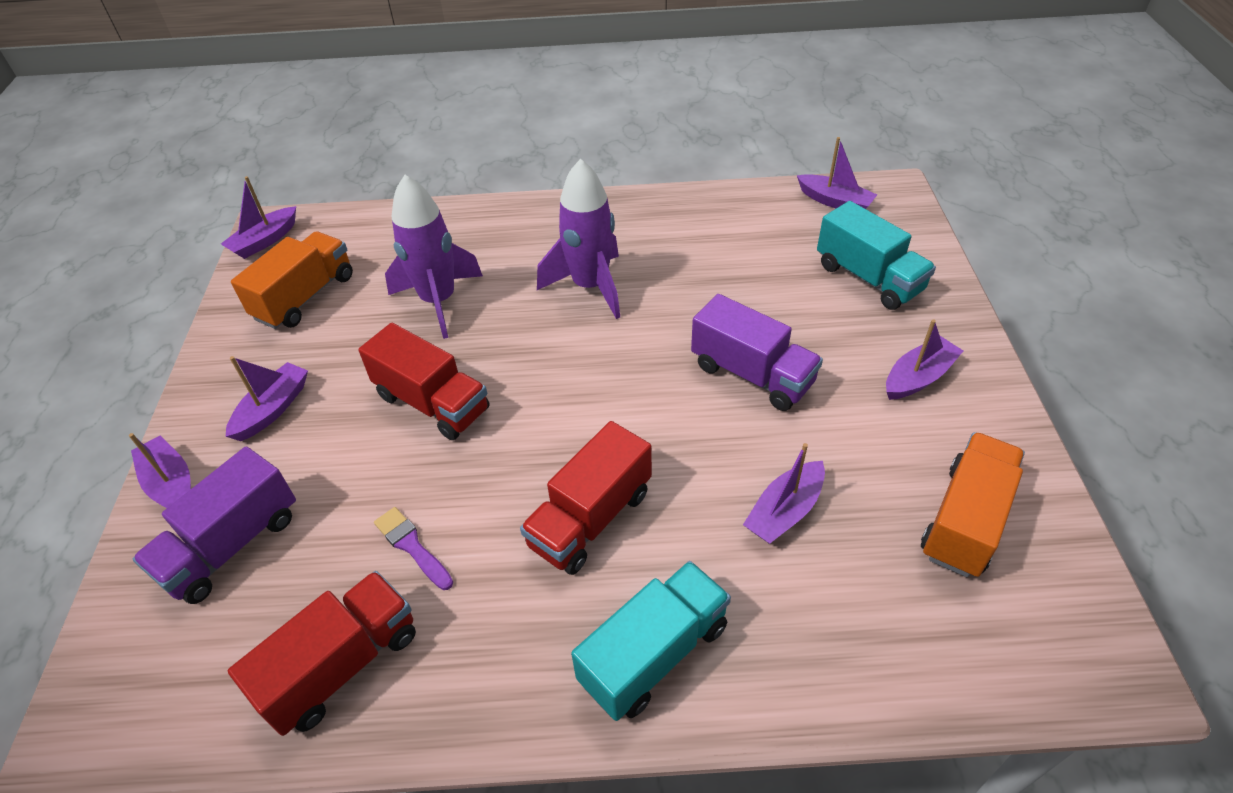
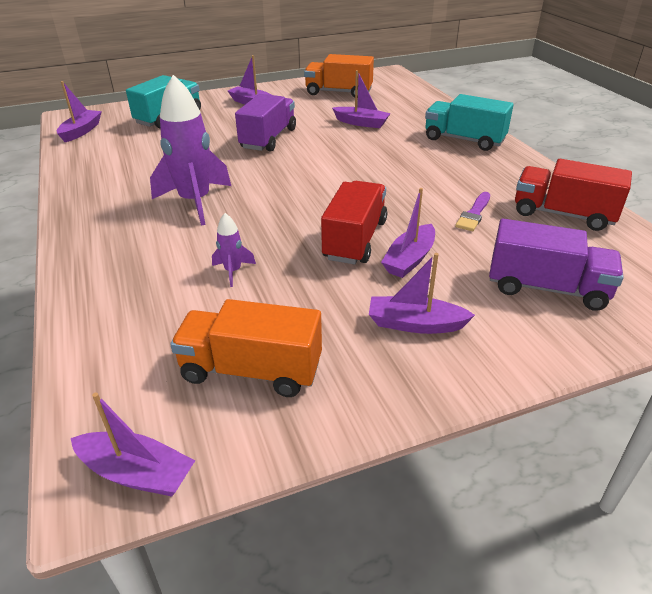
camera: 110 degrees left, 10 degrees down
(171, 484) = (535, 351): purple boat -> purple boat (409, 259)
(438, 301) = (233, 271): purple rocket -> purple rocket, size x0.46
(590, 518) = (405, 165): red truck -> none

